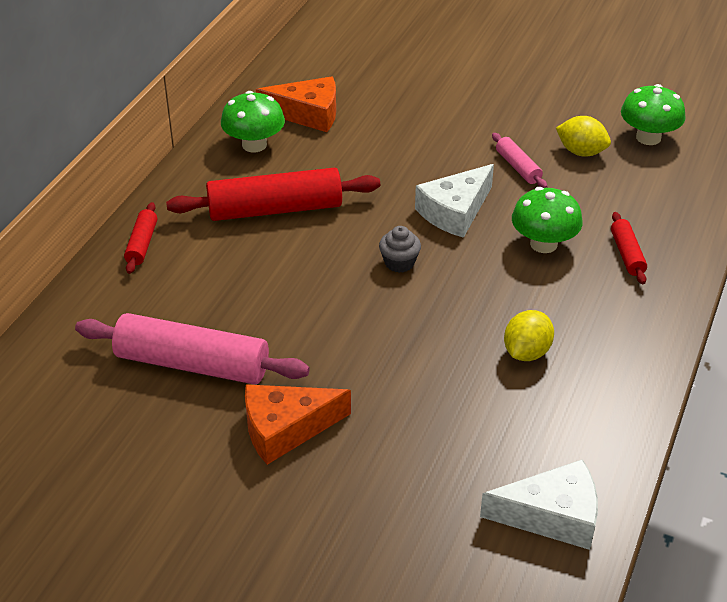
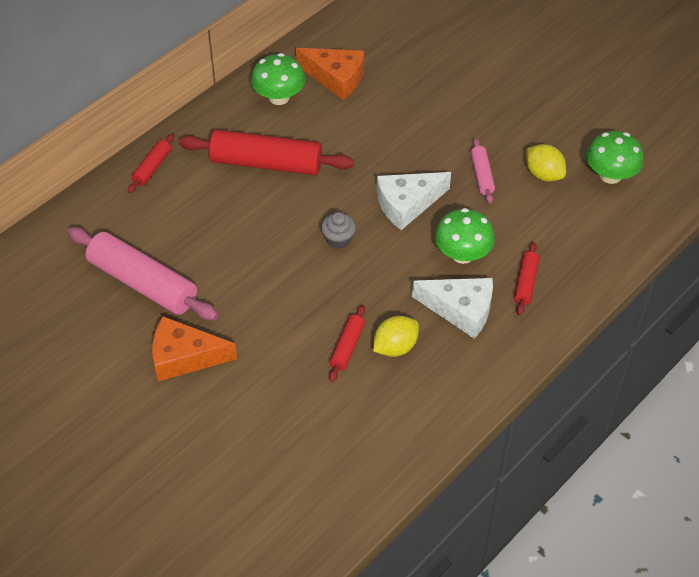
camera: 20 degrees right, 10 degrees up
(473, 367) = (347, 347): none -> red rolling pin
(552, 516) = (340, 486): white cheese -> white cheese (460, 310)

